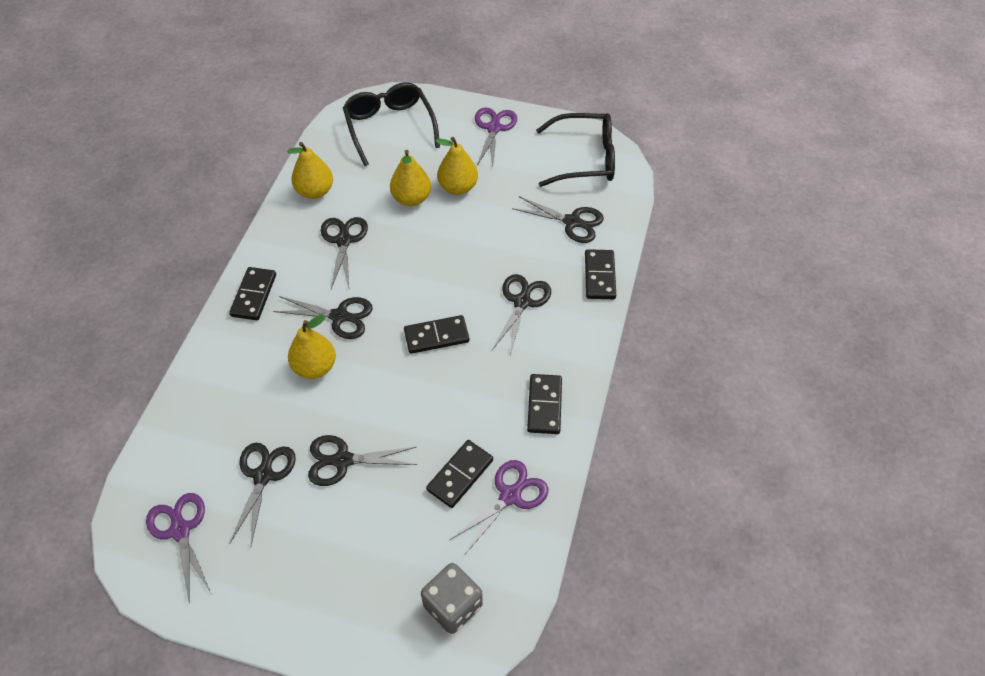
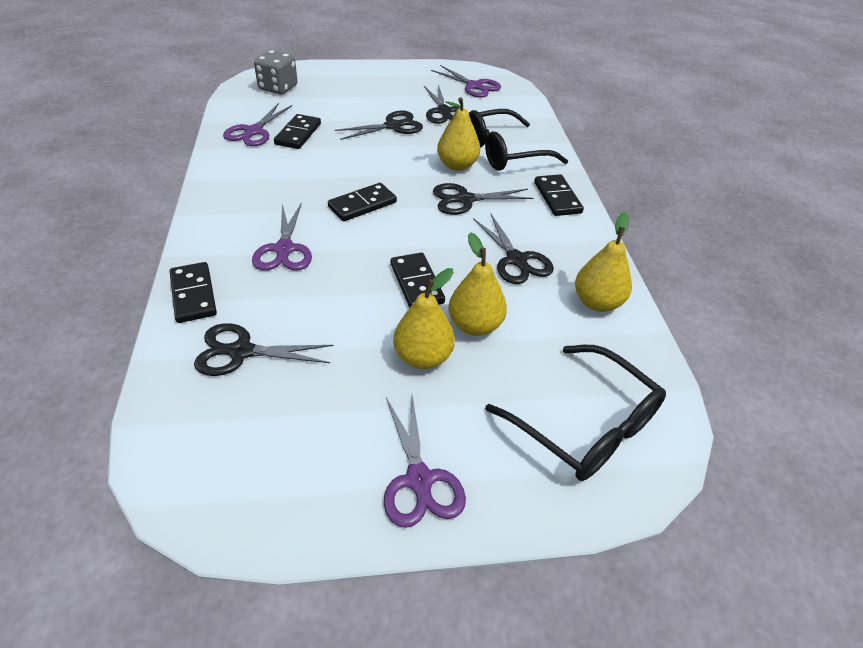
camera: 155 degrees right, 10 degrees down
(522, 302) = (284, 249): black scissors -> purple scissors
(544, 405) = (238, 180): black domino -> black domino (416, 283)
(585, 159) = (237, 466): black glasses -> black glasses (504, 152)

